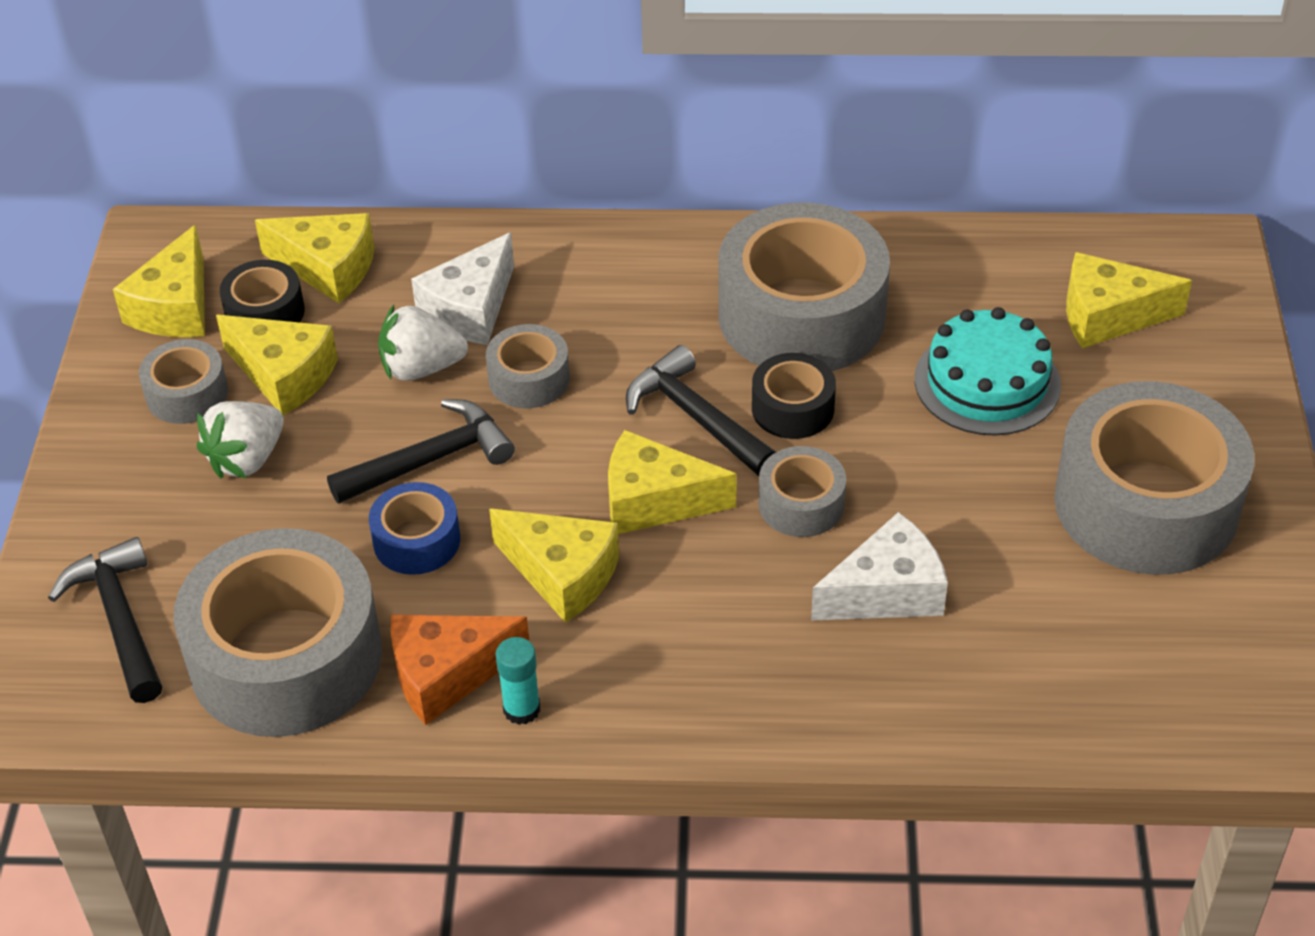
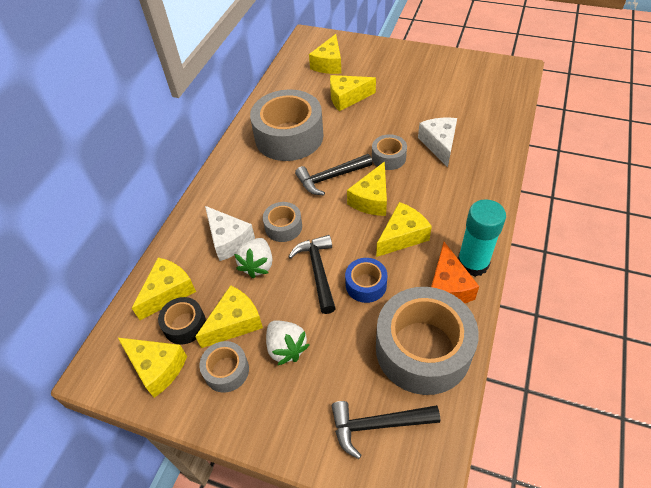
camera: 70 degrees left, 5 degrees up
(521, 709) = (473, 263): turquoise glue stick -> turquoise glue stick, size x1.93
(792, 408) = (338, 149): black tape -> none
(987, 382) = (347, 98): turquoise cake -> yellow cheese
(1146, 504) = (418, 77): grey tape -> none

